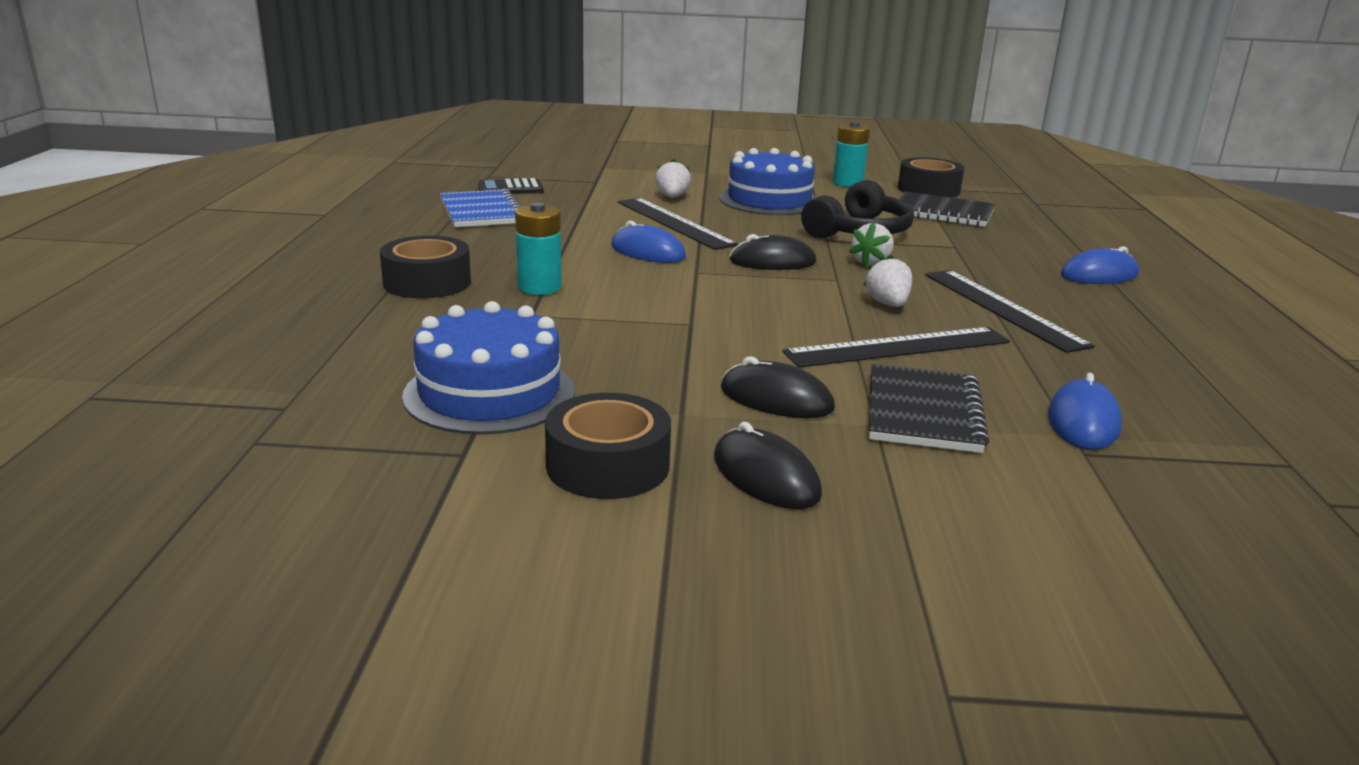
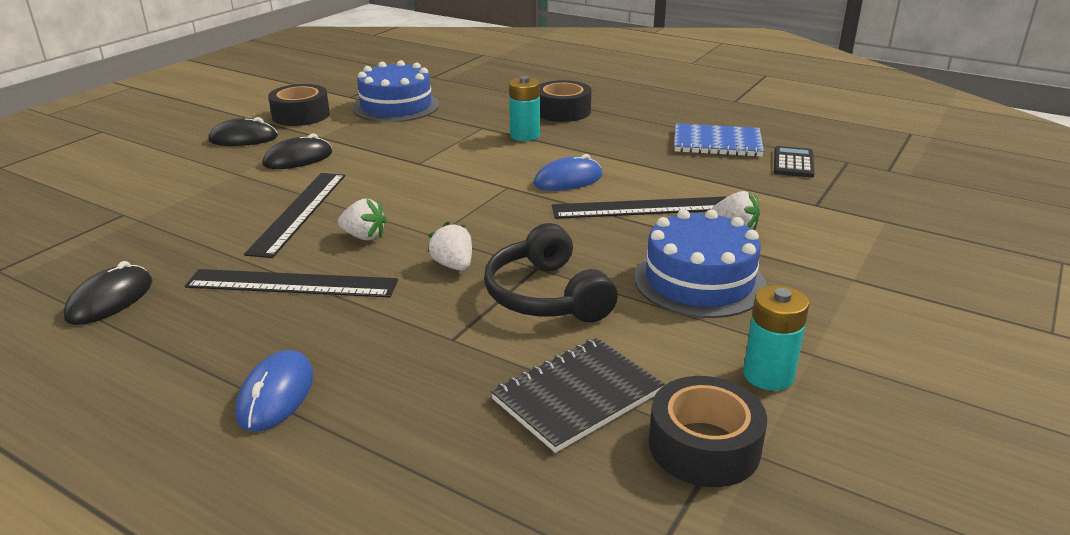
camera: 120 degrees right, 5 degrees up
(772, 262) = (500, 221): black mouse -> black mouse (110, 300)
(923, 412) = (226, 189): black notebook -> none
(1083, 421) = (139, 229): blue mouse -> none

